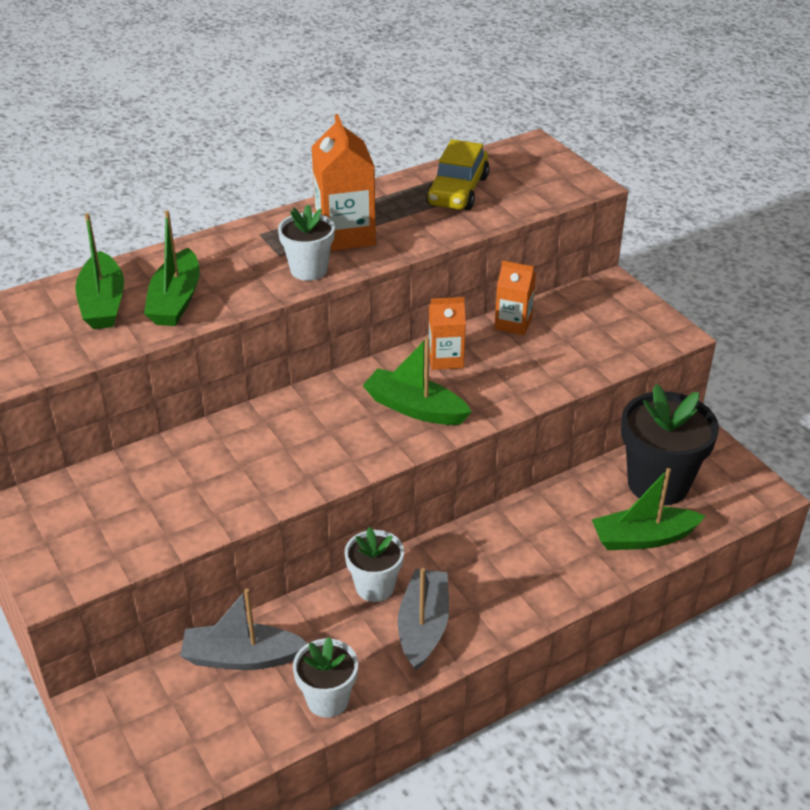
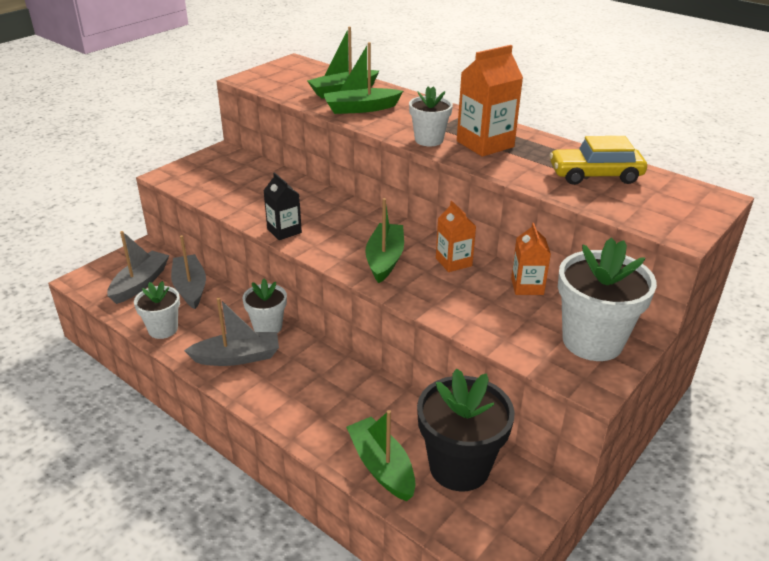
camera: 70 degrees right, 5 degrees down
(196, 718) = (140, 283): none -> grey boat
(303, 480) = (284, 231): none -> black carton
(614, 313) = (592, 341): none -> white flower pot

